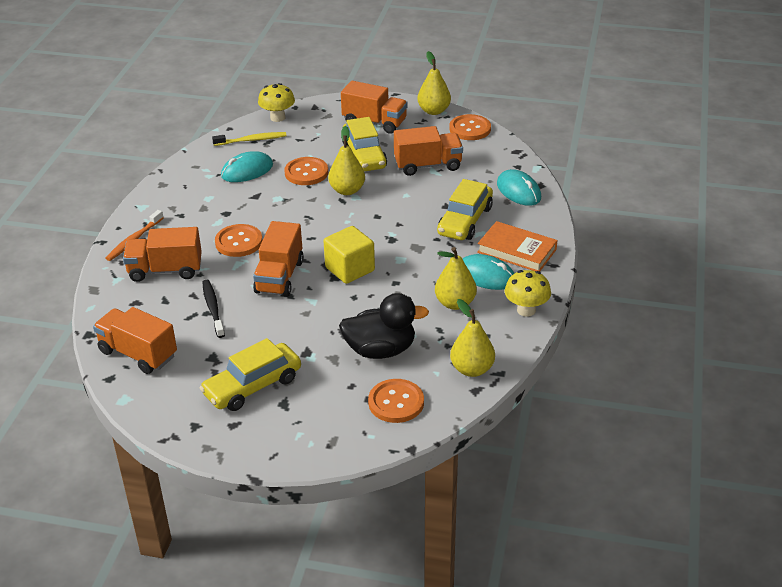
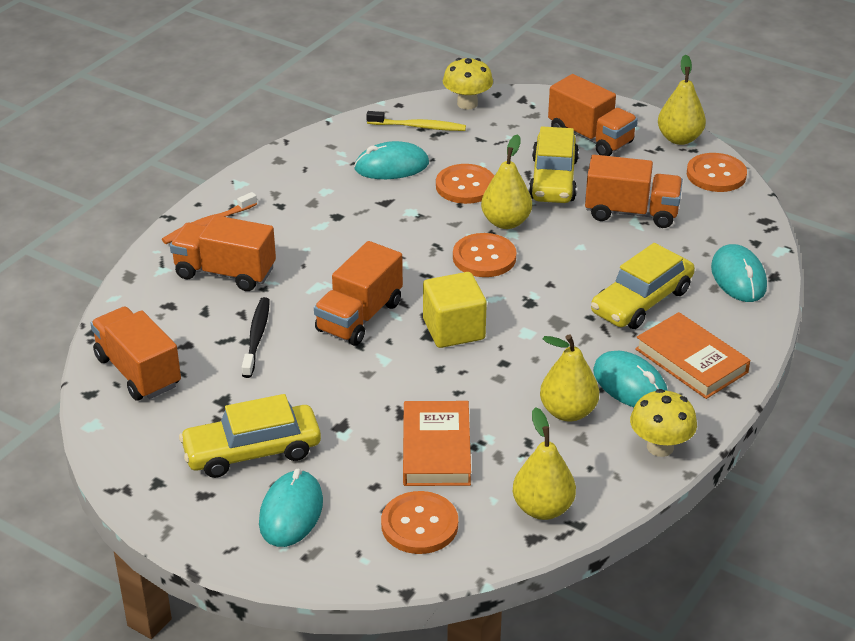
camera: 20 degrees right, 0 degrees up
(238, 242) = (332, 258): orange button -> orange button (484, 257)
(303, 419) = (291, 512): none -> turquoise mouse
(380, 350) = (436, 449): black duck -> orange book

